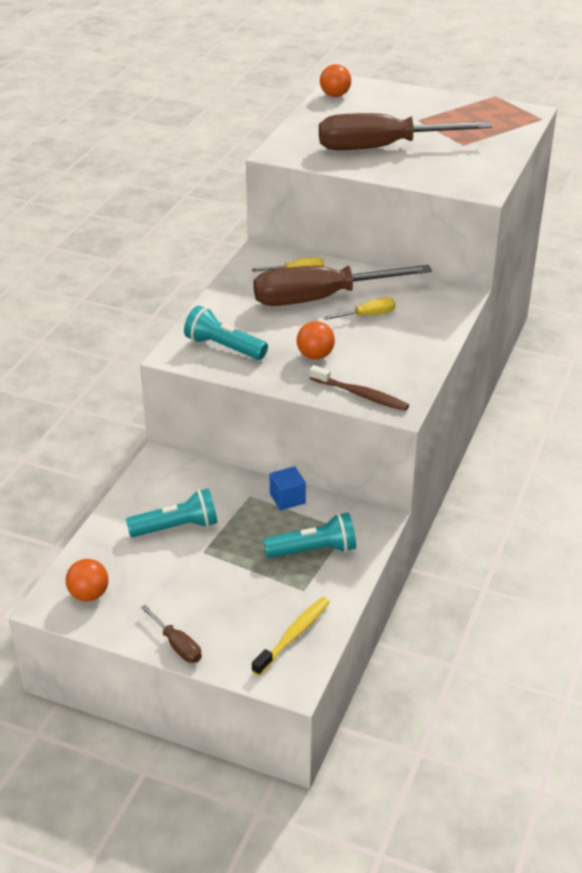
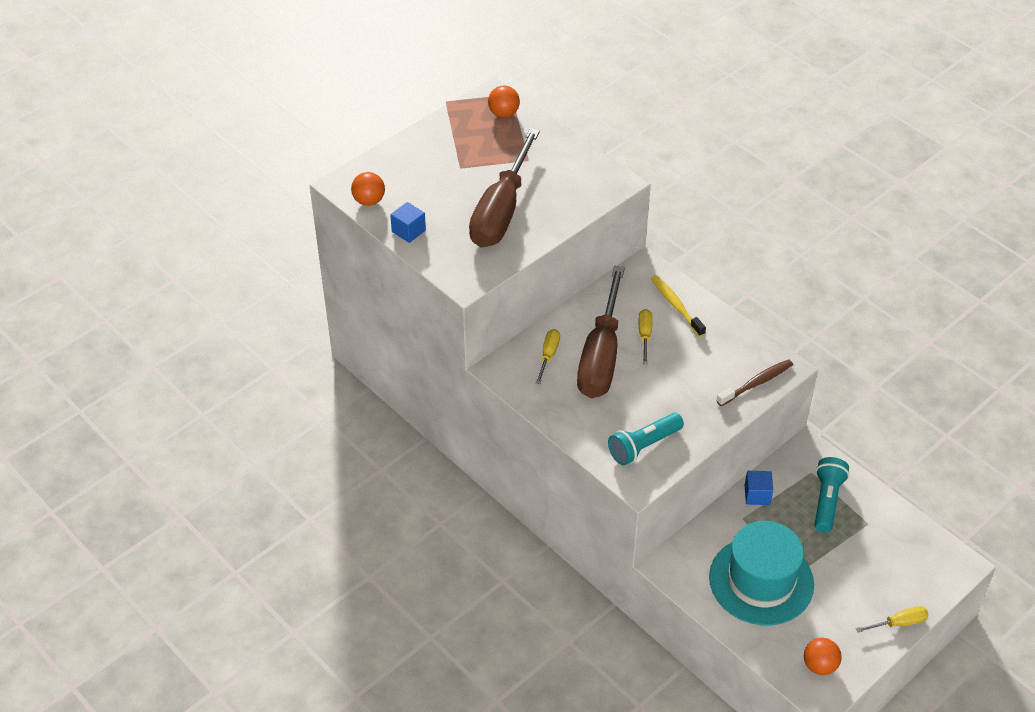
camera: 65 degrees left, 10 degrees up
(176, 527) = (761, 581): turquoise flashlight -> turquoise hat
(177, 645) = (899, 623): brown screwdriver -> yellow screwdriver
(293, 636) = (915, 548): yellow toothbrush -> yellow toothbrush (676, 306)
(315, 117) = (408, 231): none -> blue cube
(315, 356) = (687, 391): orange ball -> orange ball (503, 113)

